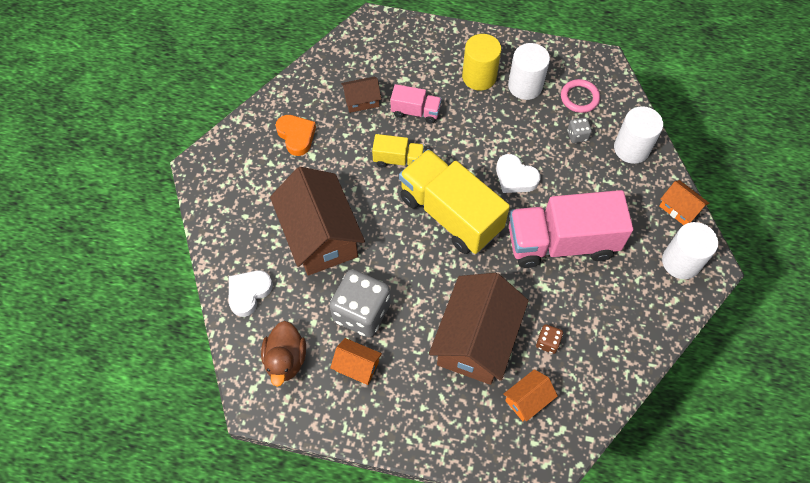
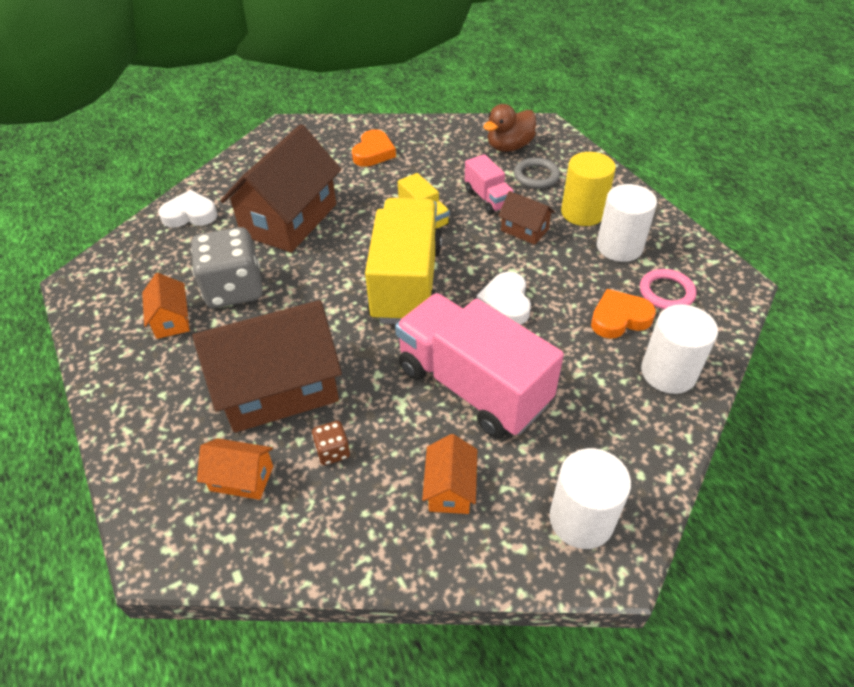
camera: 50 degrees right, 15 degrees down
(286, 360) = (140, 272): brown duck -> brown duck (509, 147)
(361, 100) = (456, 164): brown house -> brown house (524, 230)
(421, 69) = (536, 176): none -> grey ring
(577, 135) = (619, 318): grey dice -> orange heart
(679, 209) = (651, 469): orange house -> orange house (450, 488)

